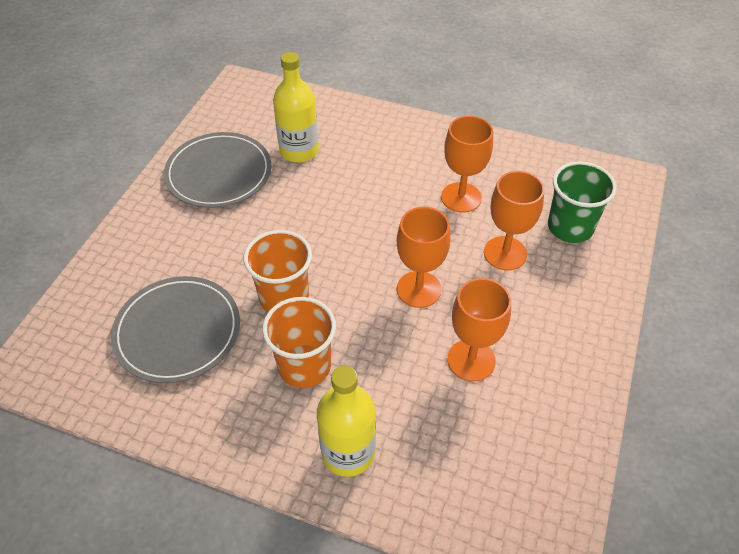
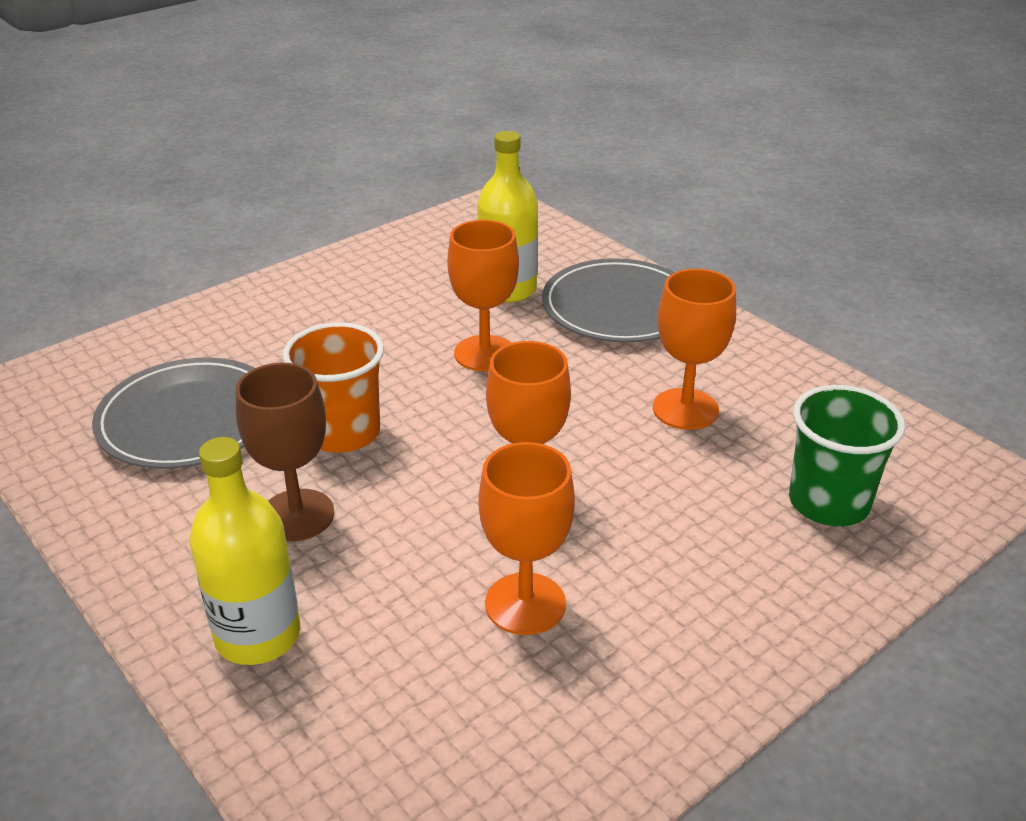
camera: 30 degrees right, 15 degrees down
(219, 173) = (388, 281): grey plate -> grey plate (619, 307)
(304, 366) = (297, 515): orange cup -> brown goblet
(505, 253) = (694, 497): orange goblet -> orange goblet (484, 353)

